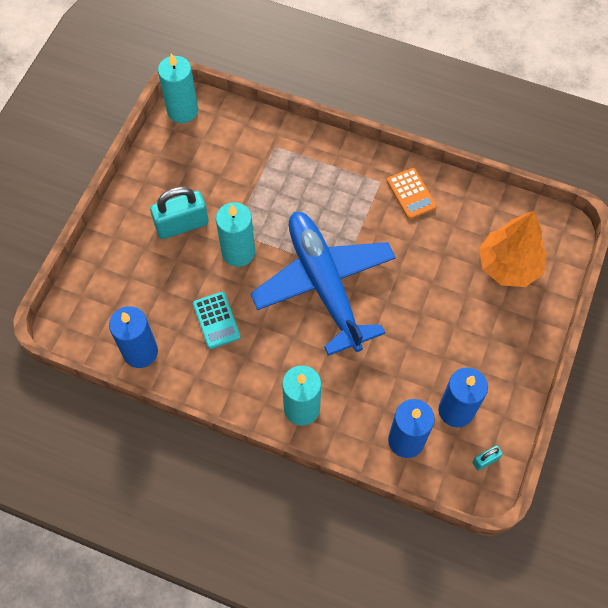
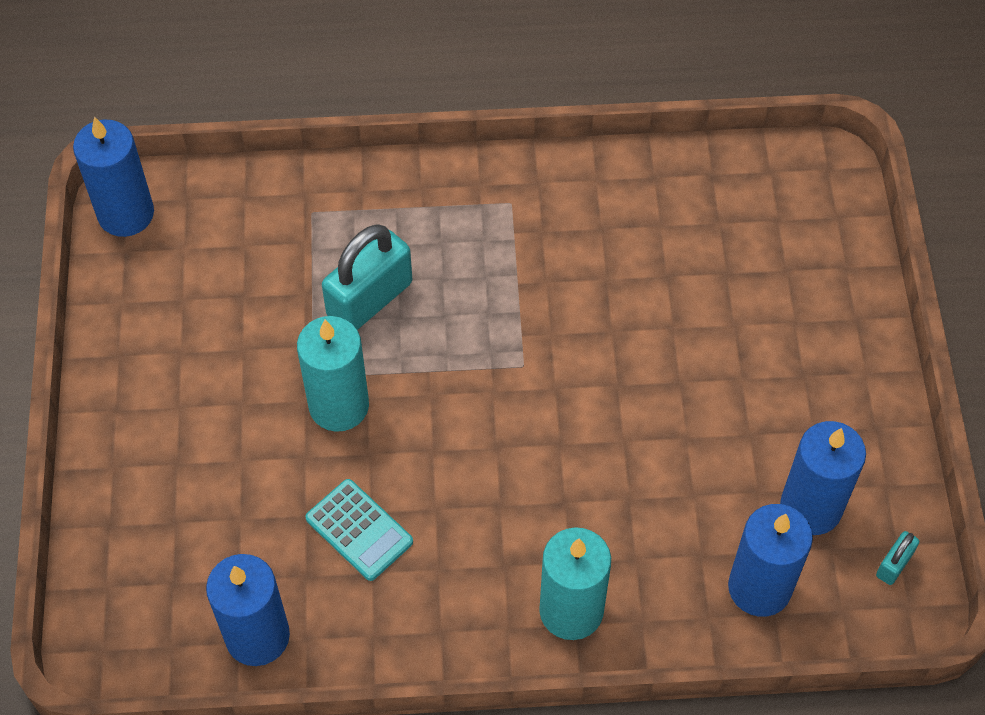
camera: 25 degrees left, 5 degrees down
(182, 110) = (126, 214): turquoise candle -> blue candle
(182, 225) = (221, 399): turquoise padlock -> turquoise padlock (370, 299)
(324, 285) = (506, 400): blue plane -> none
(411, 194) = (569, 203): orange calculator -> none
(508, 266) = (774, 254): orange tree -> none

